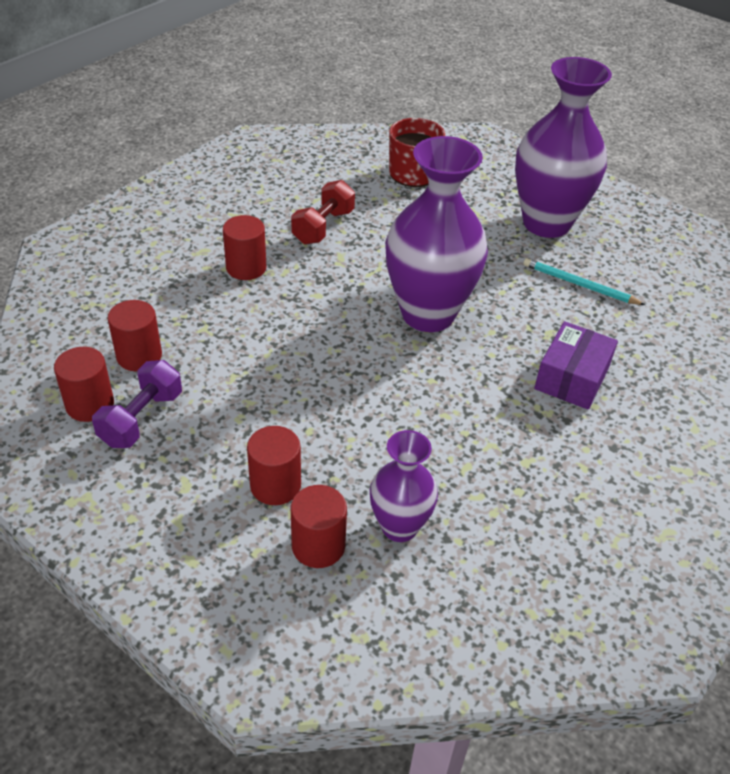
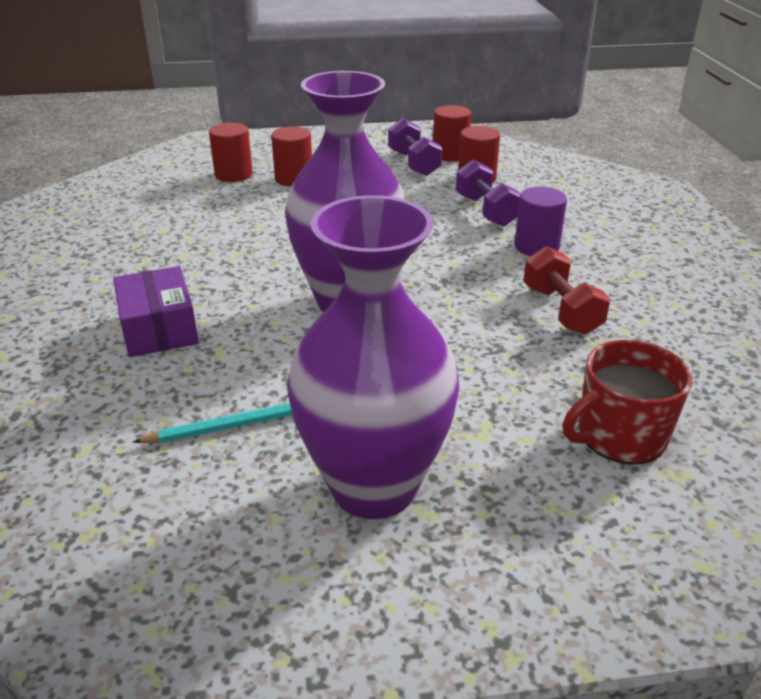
camera: 135 degrees right, 10 degrees down
(208, 318) = (486, 211): none -> purple dumbbell
(246, 268) = (536, 247): red cylinder -> purple cylinder
(399, 527) = (197, 198): purple vase -> none

